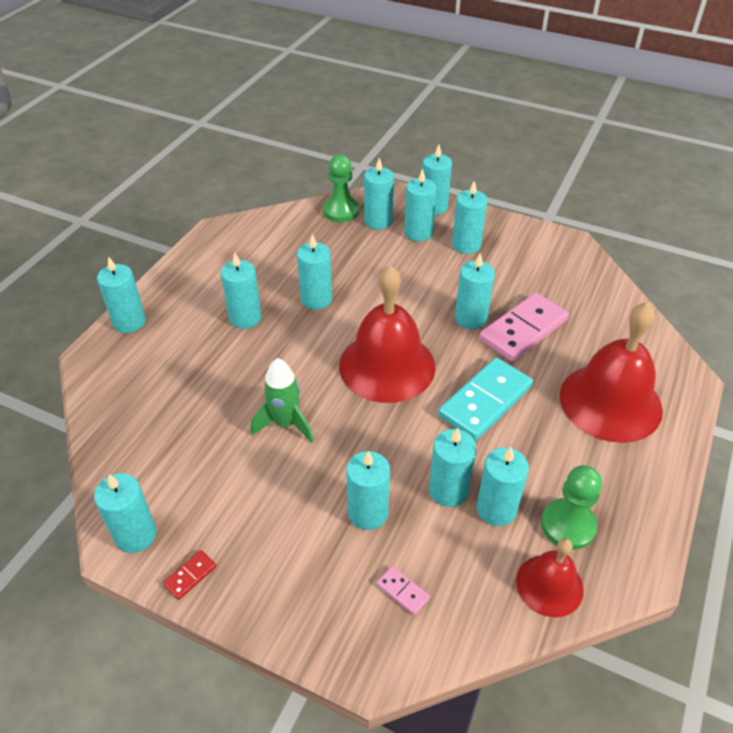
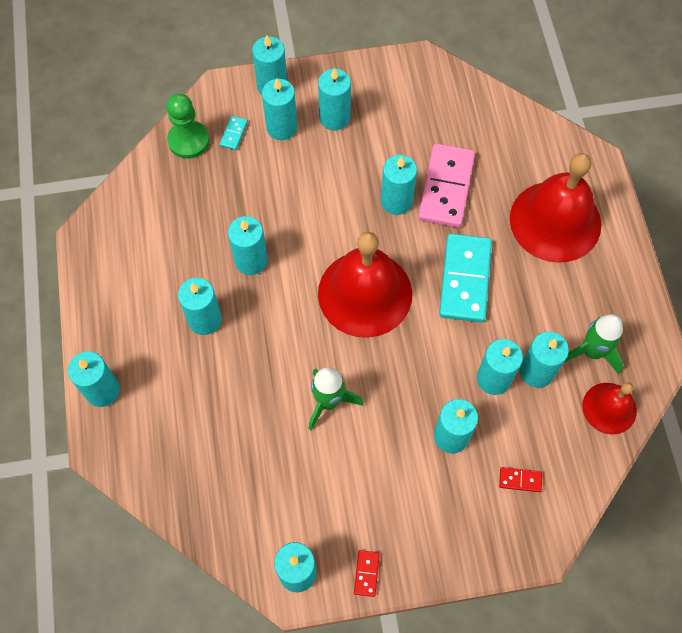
camera: 35 degrees left, 20 degrees up
(378, 221) = (234, 134): turquoise candle -> turquoise domino
(403, 591) = (520, 480): pink domino -> red domino
(568, 525) = (592, 352): green pawn -> green rocket

